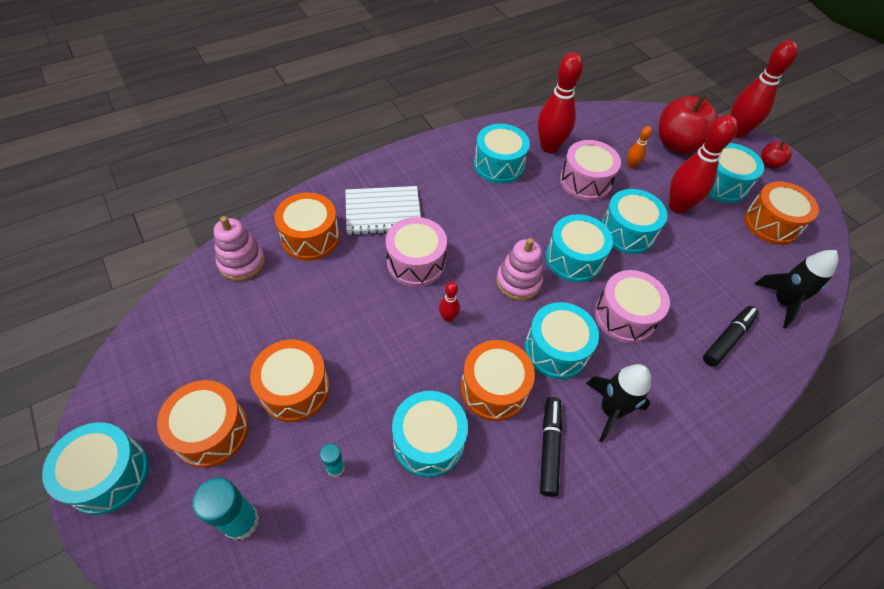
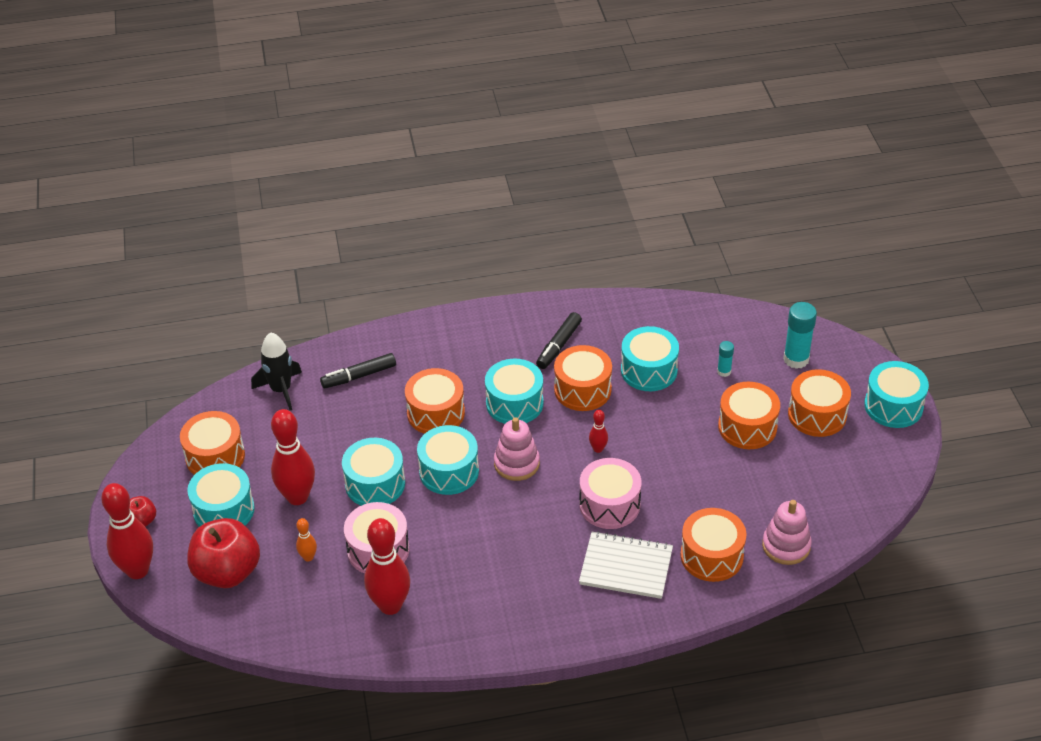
camera: 155 degrees left, 10 degrees down
(499, 165) = (467, 595): turquoise drum -> none
(610, 410) = (496, 355): black rocket -> none
(624, 316) = (436, 413): pink drum -> orange drum

